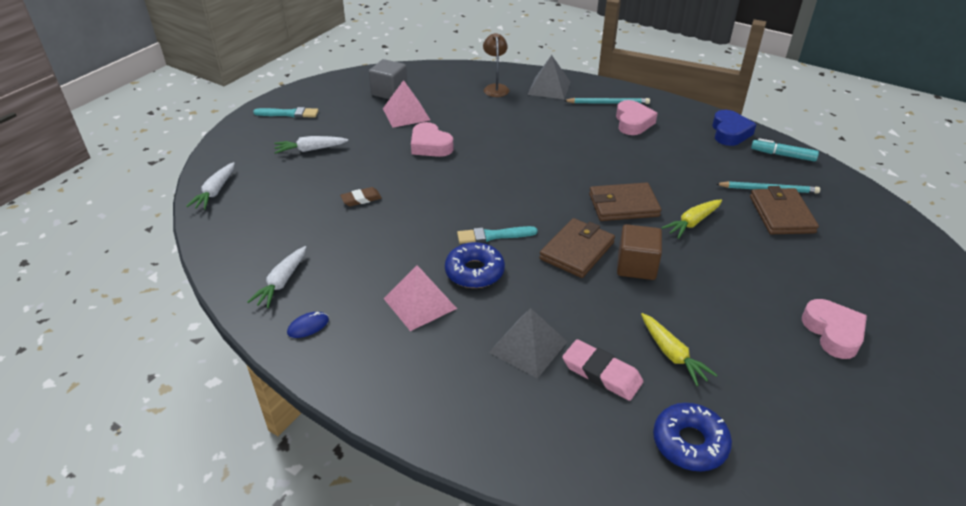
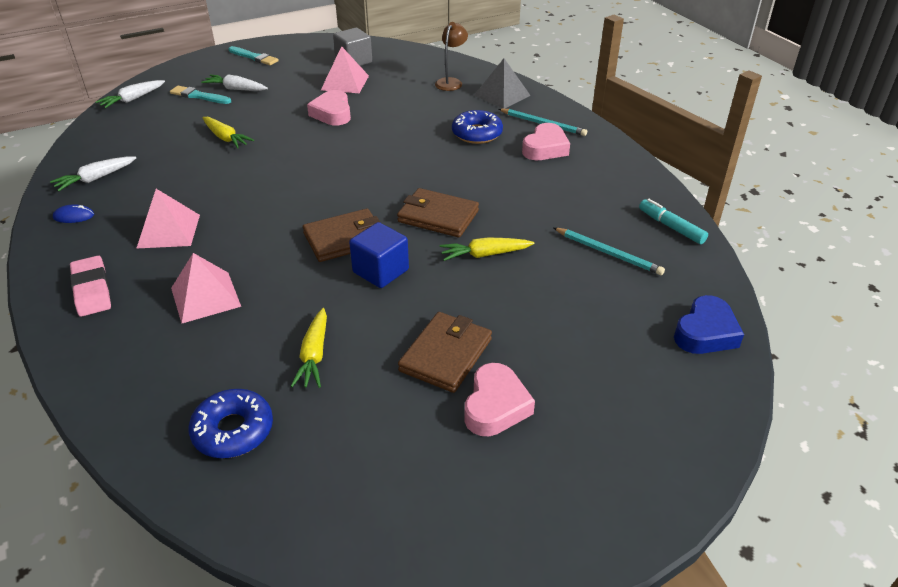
camera: 30 degrees right, 0 degrees up
(361, 199) = (226, 138): brown eraser -> yellow carrot
(474, 272) = (239, 223): blue donut -> blue donut (477, 134)
(493, 236) = (291, 201): turquoise brush -> turquoise brush (199, 96)
(528, 346) = (205, 297): grey pyramid -> pink pyramid
(601, 373) = (235, 343): pink eraser -> pink eraser (92, 290)
(636, 266) = (380, 271): brown cube -> blue cube
(730, 133) = (638, 187): blue heart -> blue heart (705, 332)
(781, 214) = (591, 280): brown wallet -> brown wallet (446, 355)

